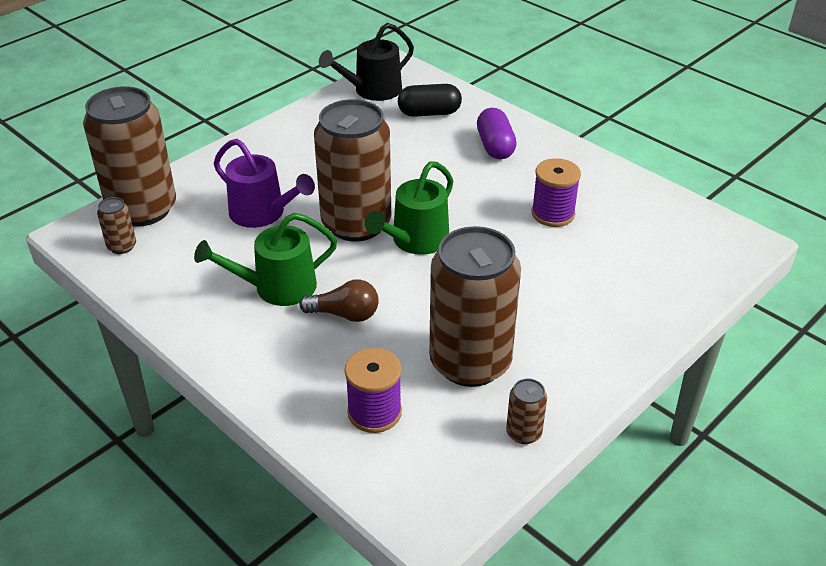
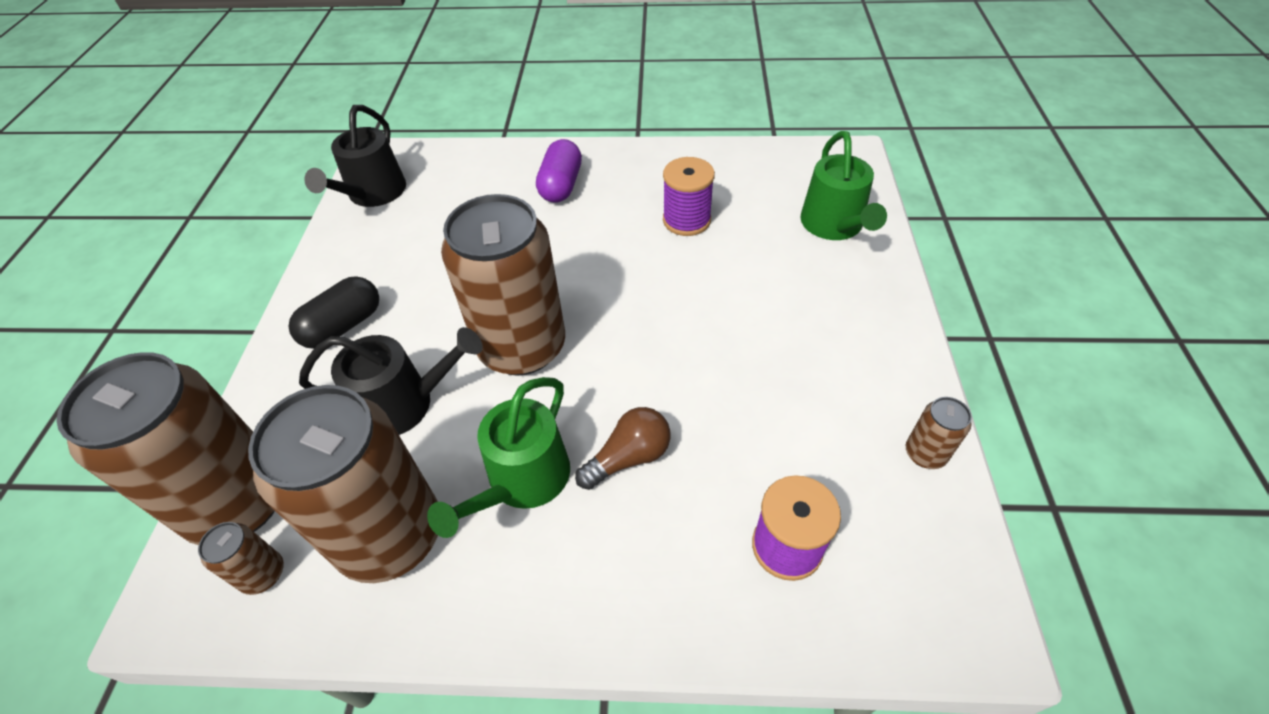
camera: 40 degrees left, 10 degrees up
(262, 213) = (404, 403): purple watering can -> black watering can
(416, 240) = (601, 325): green watering can -> green watering can (834, 225)
(429, 113) = (460, 186): black capsule -> black capsule (343, 326)
(470, 362) = (799, 418): brown can -> brown can (391, 535)
(495, 146) = (561, 185): purple capsule -> purple capsule turned 60 degrees clockwise

